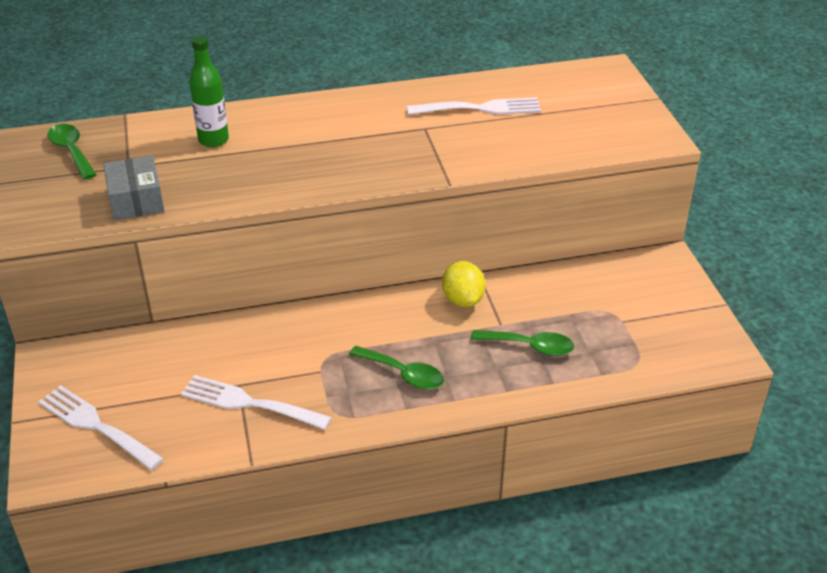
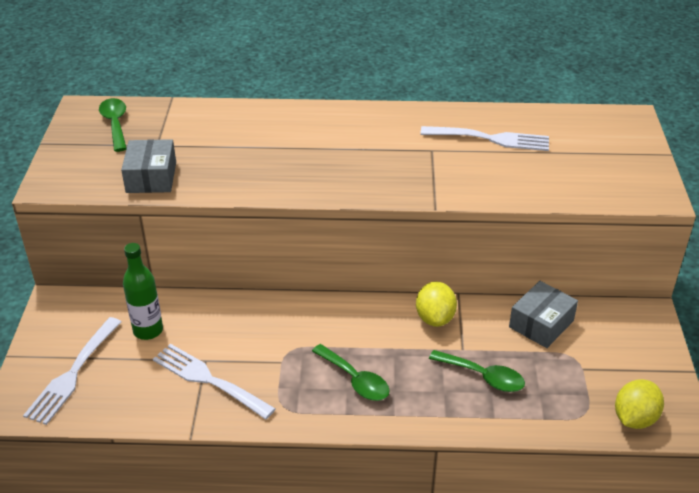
camera: 15 degrees right, 0 degrees up
(96, 426) = (73, 373): white fork -> white fork turned 120 degrees counterclockwise
(213, 140) = (238, 132): green bottle -> green bottle (148, 330)
(569, 286) = (541, 324): none -> grey box
(685, 357) = (634, 418): none -> yellow lemon

